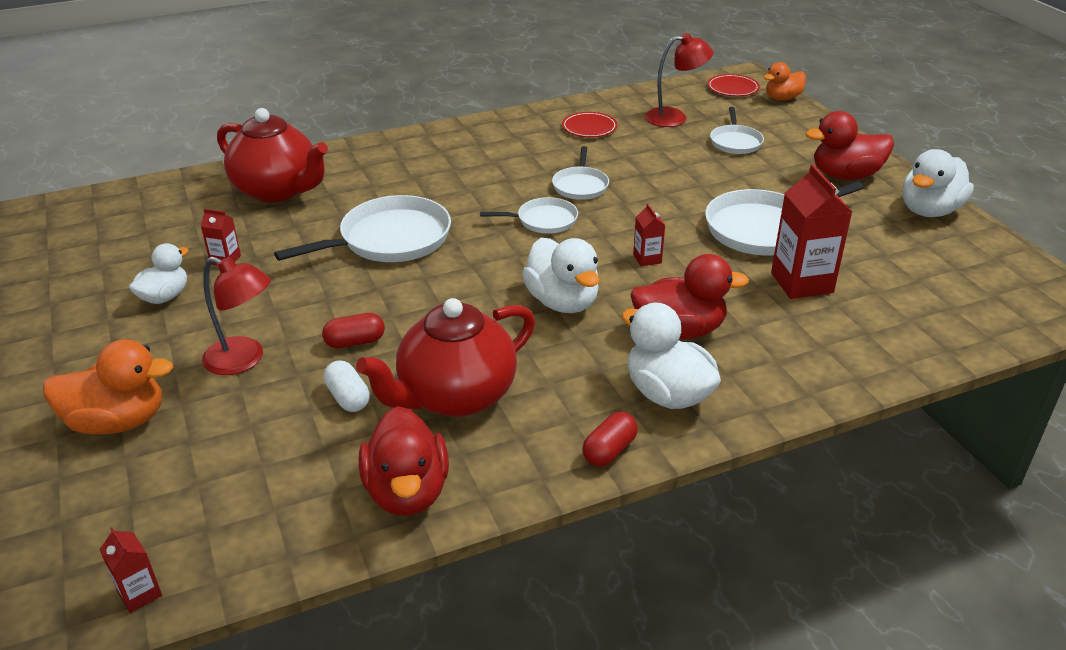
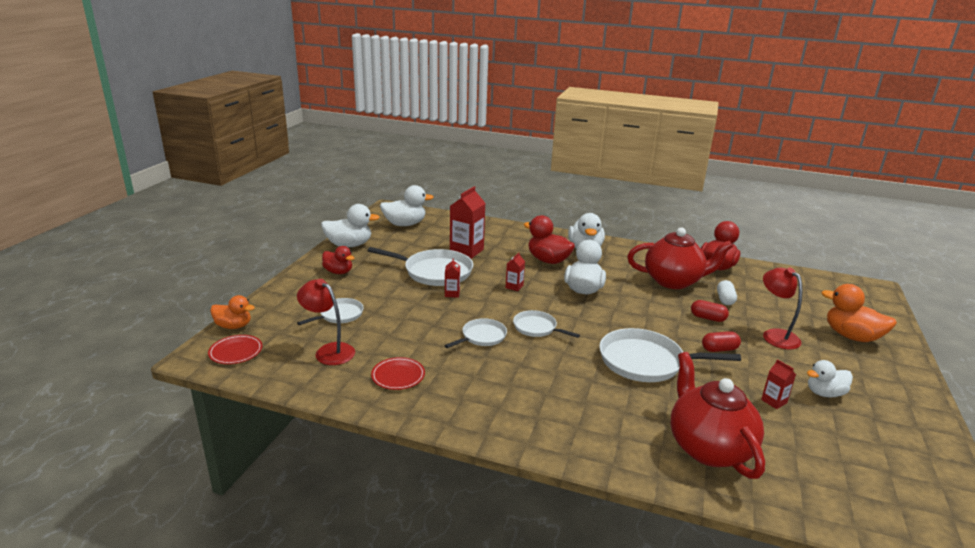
camera: 140 degrees left, 10 degrees down
(140, 594) = (835, 281): red carton -> red carton (452, 293)
(609, 450) = (628, 247): red capsule -> red capsule (719, 349)
(845, 175) = (338, 272): red duck -> red duck, size x0.65
(974, 283) = (405, 224): none -> white duck

